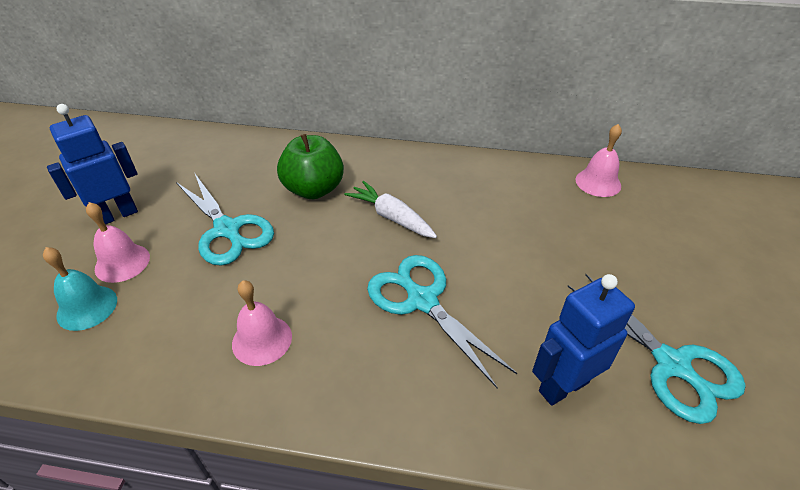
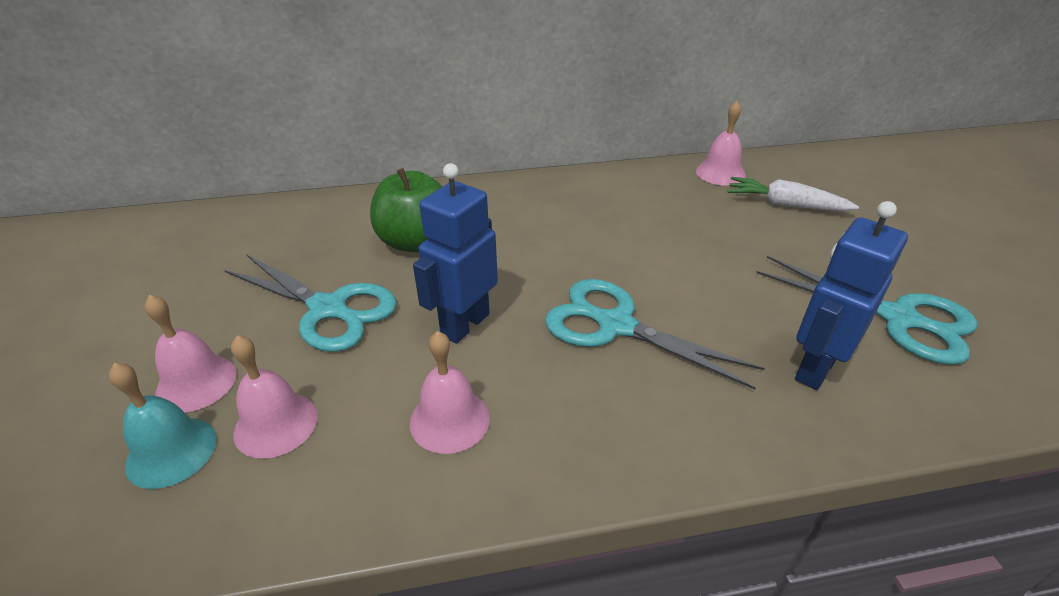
camera: 20 degrees left, 5 degrees down
(117, 215) = (155, 328): blue robot -> blue robot (465, 324)
(154, 307) = (276, 424): none -> pink bell
(391, 217) = (526, 250): white carrot -> white carrot (784, 205)

